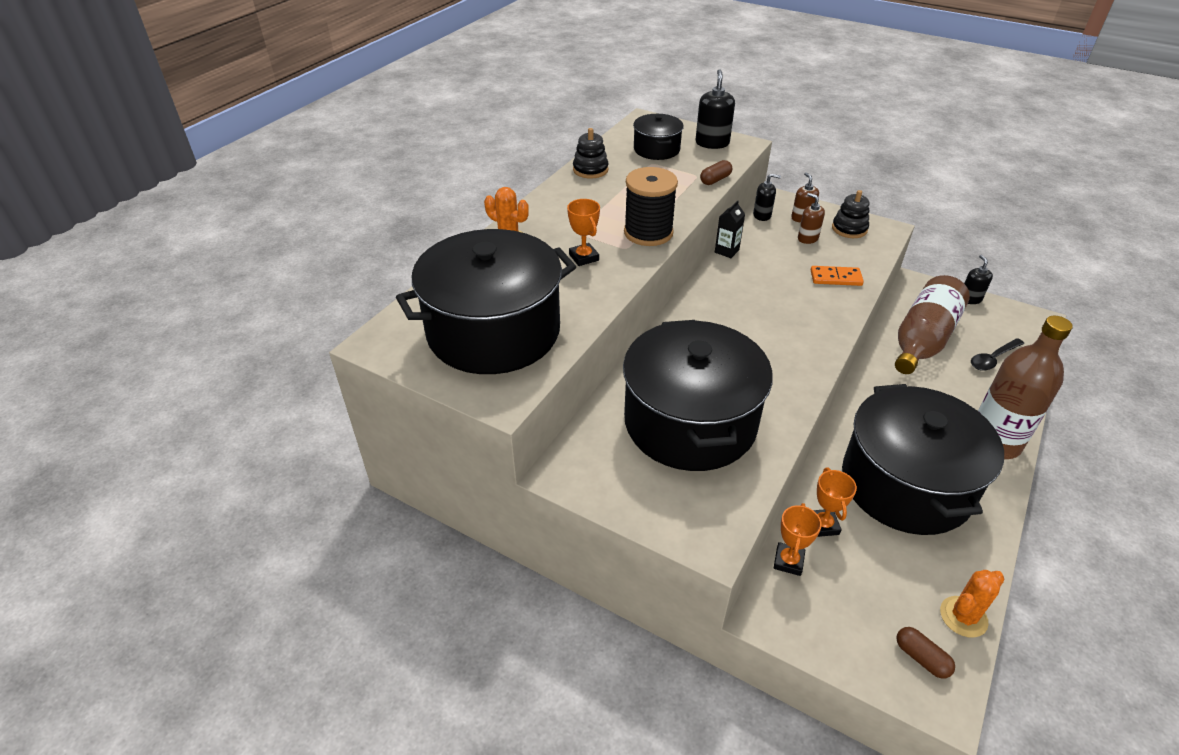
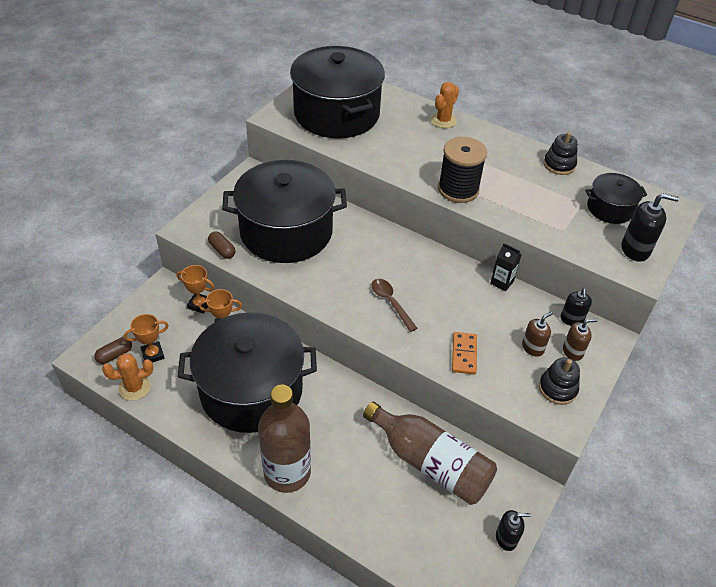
camera: 90 degrees right, 5 degrees up
(583, 257) = (421, 154): orange trophy -> orange trophy (153, 354)
(715, 180) = (556, 241): brown capsule -> brown capsule (222, 250)
(786, 326) = (390, 302): none -> brown spoon
(963, 617) = (134, 387): orange cactus -> orange cactus turned 75 degrees counterclockwise
(992, 359) = (400, 519): black spoon -> none

